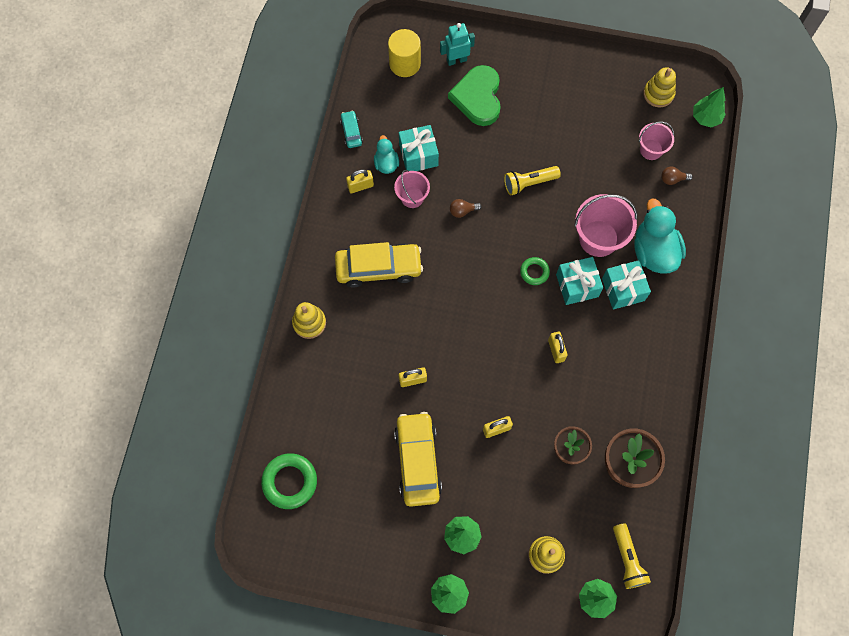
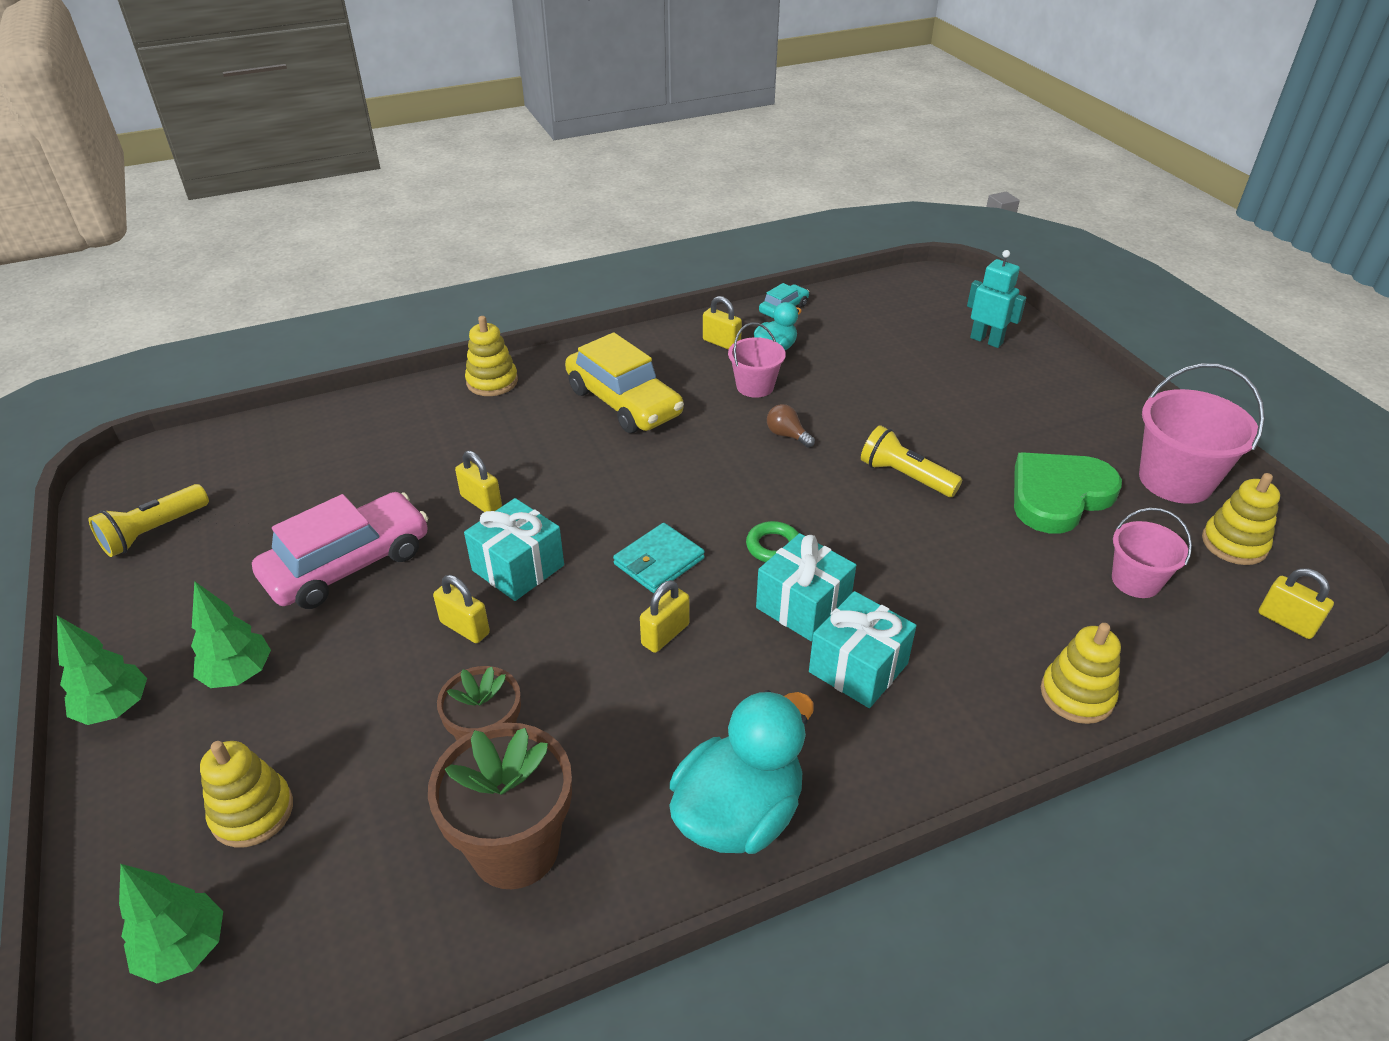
camera: 55 degrees right, 30 degrees down
(290, 482) = (241, 459): green ring -> none
(405, 64) = (923, 307): yellow cylinder -> none
(418, 155) = (819, 367): turquoise gift -> turquoise gift (518, 568)
(418, 461) = (348, 564): yellow car -> pink car
(478, 97) = (963, 378): green heart -> green heart (1058, 496)
(510, 325) = (659, 561): none -> turquoise wallet
(598, 238) = (911, 592): pink bucket -> pink bucket (1175, 480)
(627, 559) = (304, 964): yellow flashlight -> yellow flashlight (154, 532)
(654, 251) = (971, 675): turquoise duck -> turquoise duck (738, 813)
(672, 179) = (1126, 634): brown light bulb -> none
(687, 223) = (1076, 695): none -> yellow stacking toy
(705, 118) = (1286, 622): green tree -> yellow padlock

